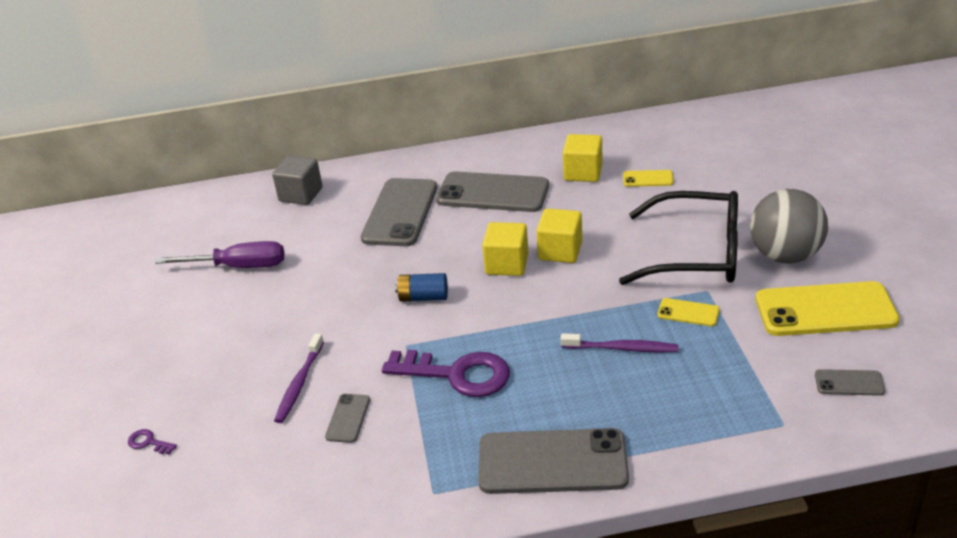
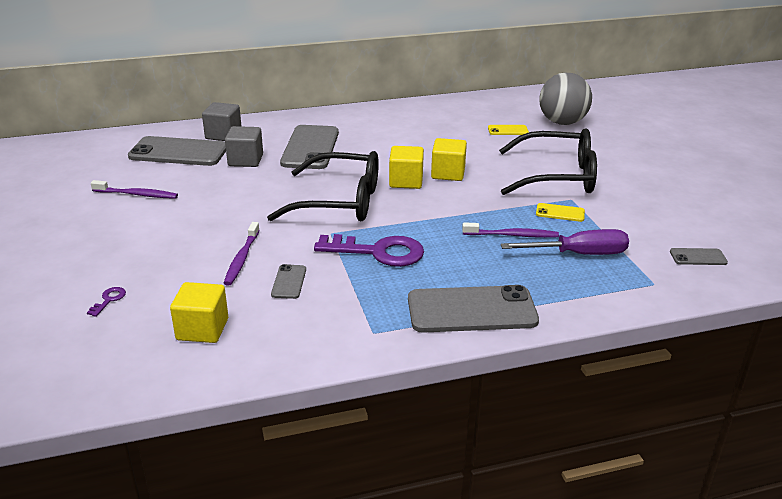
camera: 10 degrees left, 5 degrees down
(148, 442) = (109, 300): purple key -> purple key turned 90 degrees clockwise
(193, 288) = (136, 194): none -> purple toothbrush
(239, 267) = (176, 180): purple screwdriver -> purple screwdriver (578, 254)
(321, 234) = (245, 160): none -> grey cube
(423, 297) = (340, 202): blue battery -> black glasses
(493, 193) = (385, 137): grey phone -> grey phone (178, 152)
(583, 172) = (455, 126): yellow cube -> yellow cube (202, 329)
(785, 255) = (626, 178): grey ball -> grey ball (562, 122)
(825, 310) = (666, 212): yellow phone -> none

